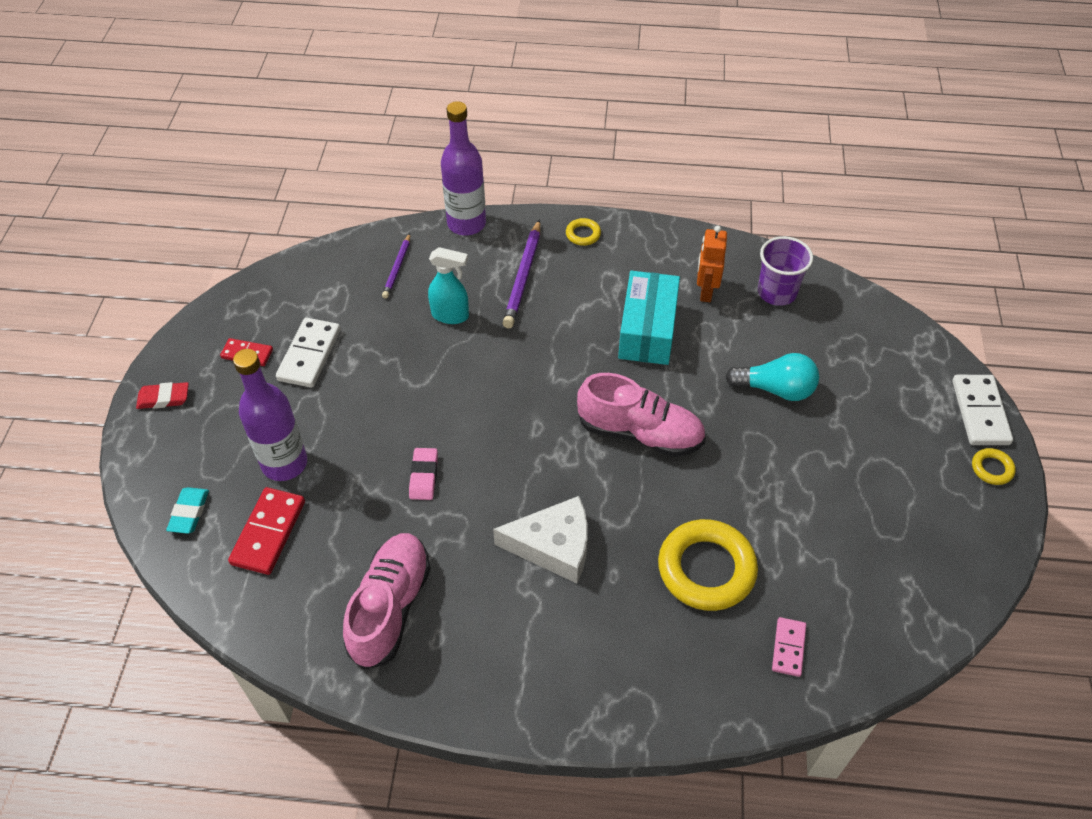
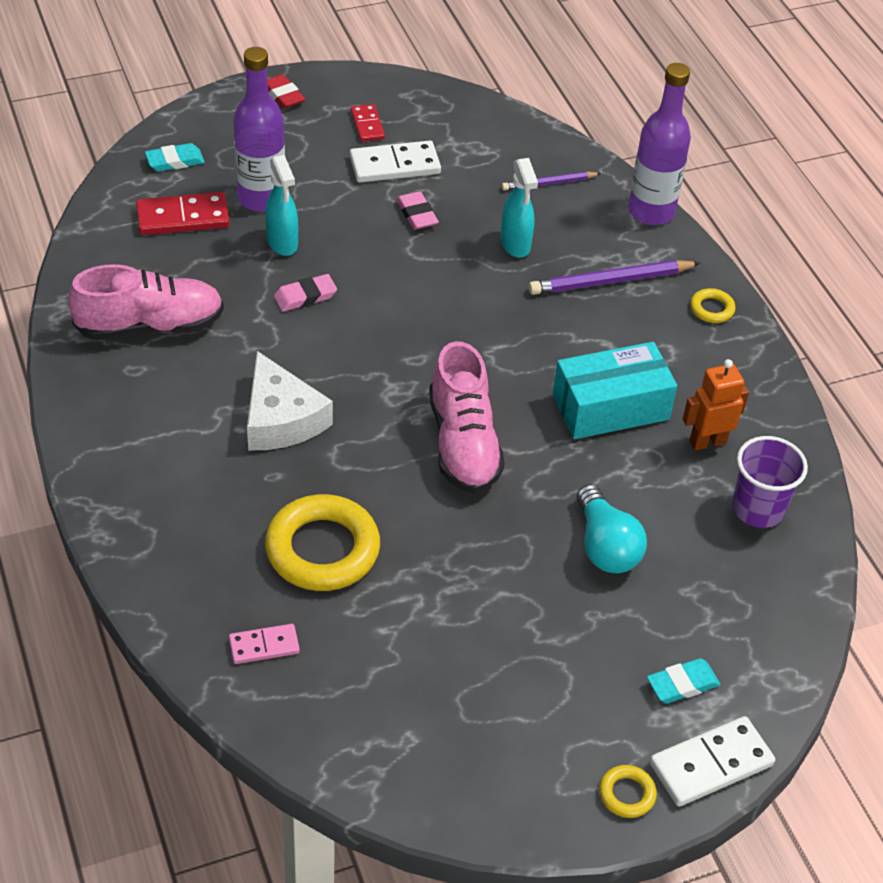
camera: 60 degrees right, 5 degrees down
(350, 468) = (282, 243): none -> turquoise spray bottle
(376, 363) = (417, 214): none -> pink eraser
(910, 398) = (682, 684): none -> turquoise eraser

